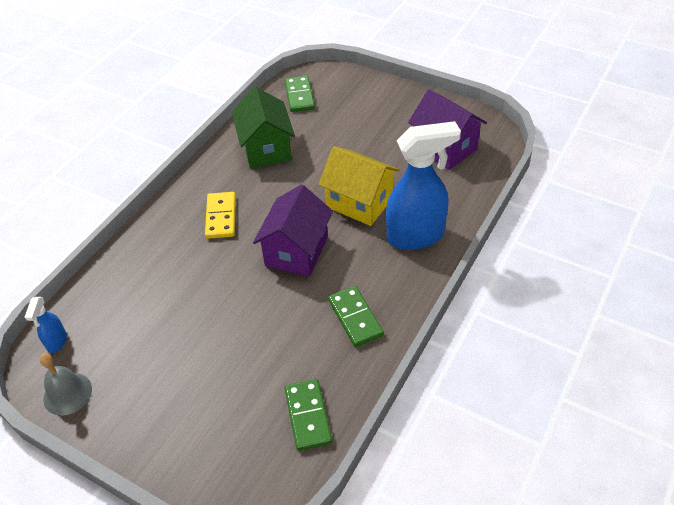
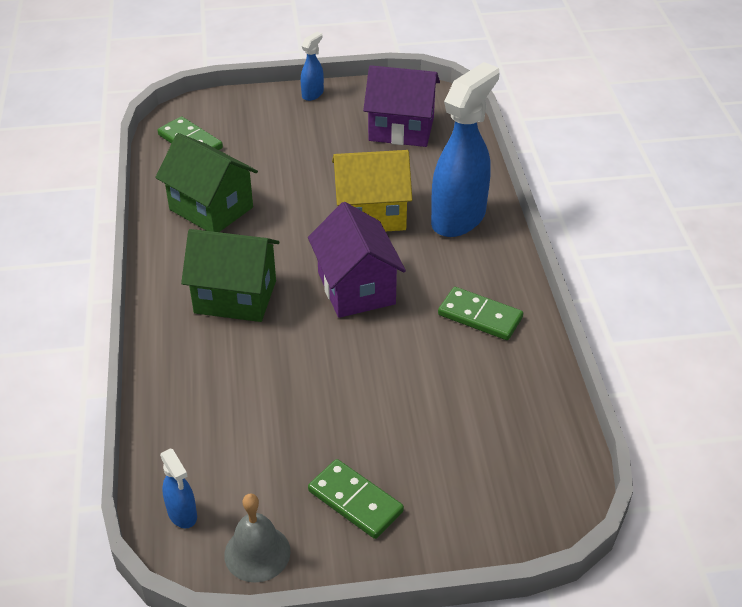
camera: 40 degrees left, 5 degrees down
(221, 217) = (235, 296): yellow domino -> green house
(308, 416) = (529, 421): green domino -> green domino (355, 501)
(410, 95) = (313, 94): none -> blue spray bottle

